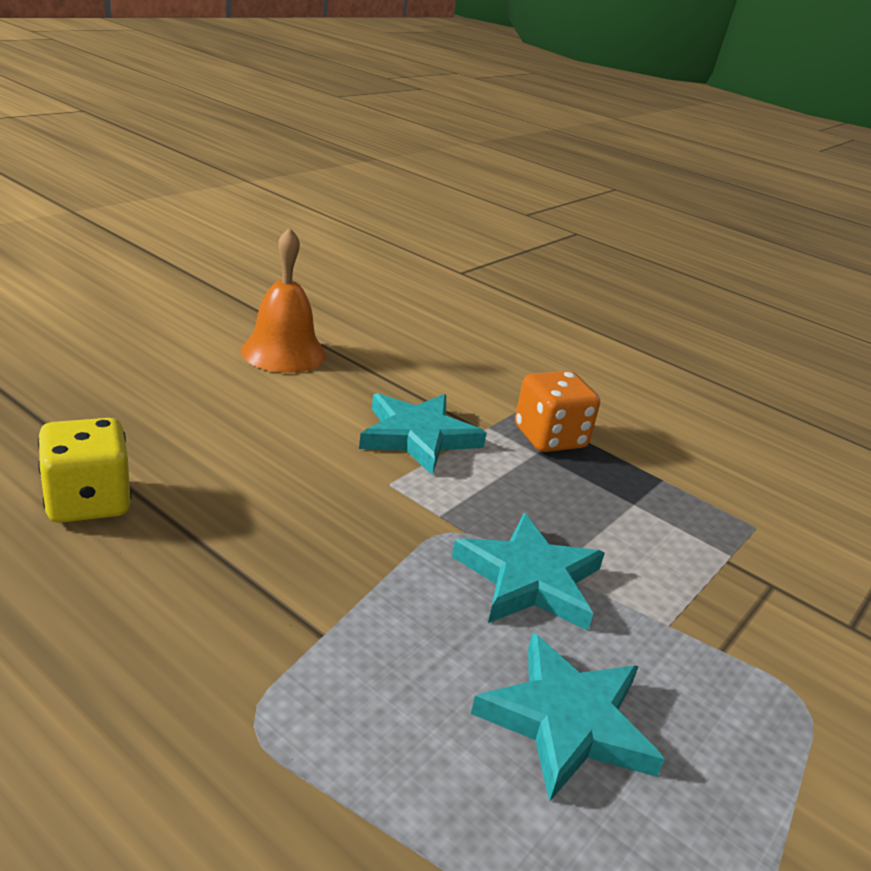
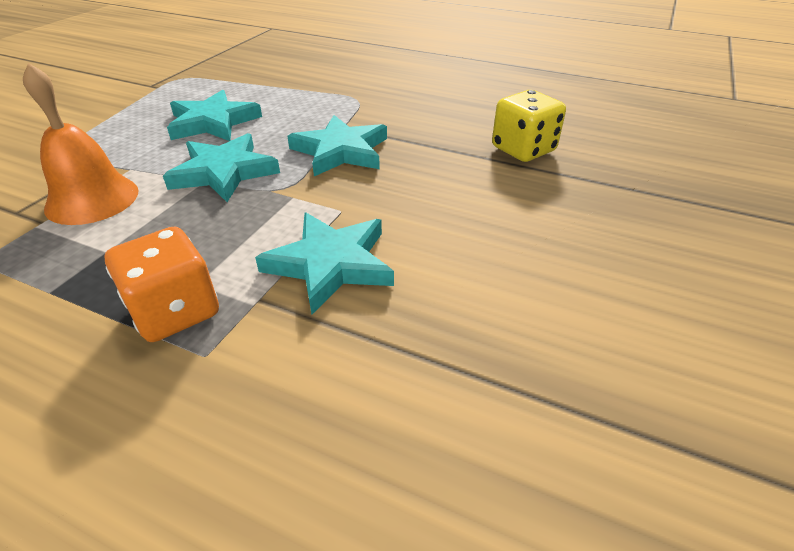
camera: 170 degrees right, 10 degrees up
(283, 352) = (556, 347): orange bell -> orange bell (92, 199)
(353, 574) = (340, 151): none -> turquoise star

